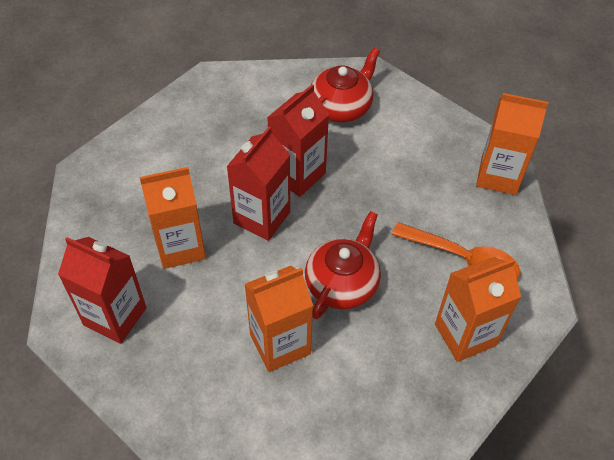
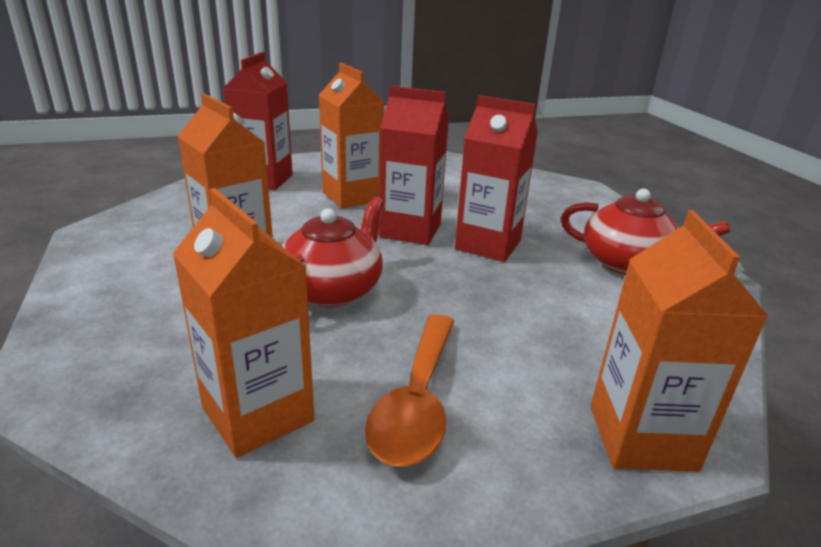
camera: 75 degrees right, 25 degrees down
(342, 283) = (332, 289): red teapot -> red teapot turned 75 degrees counterclockwise

